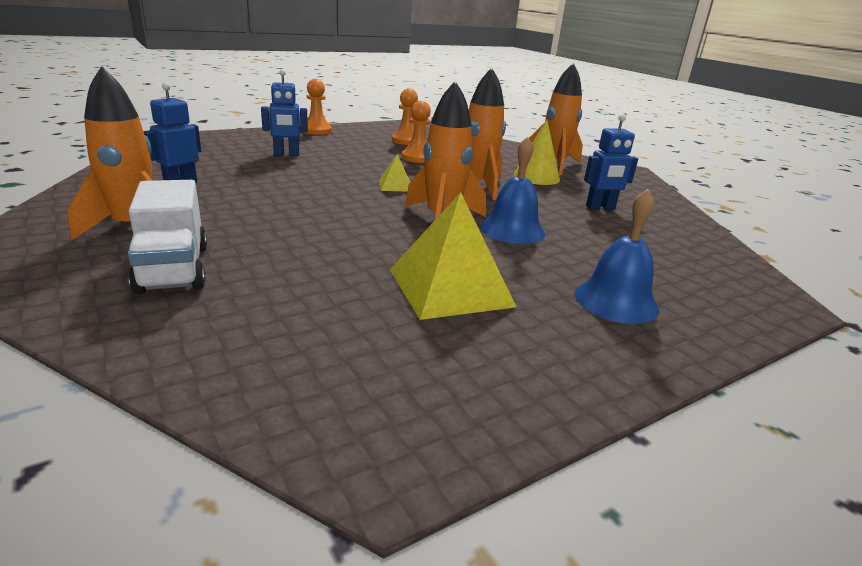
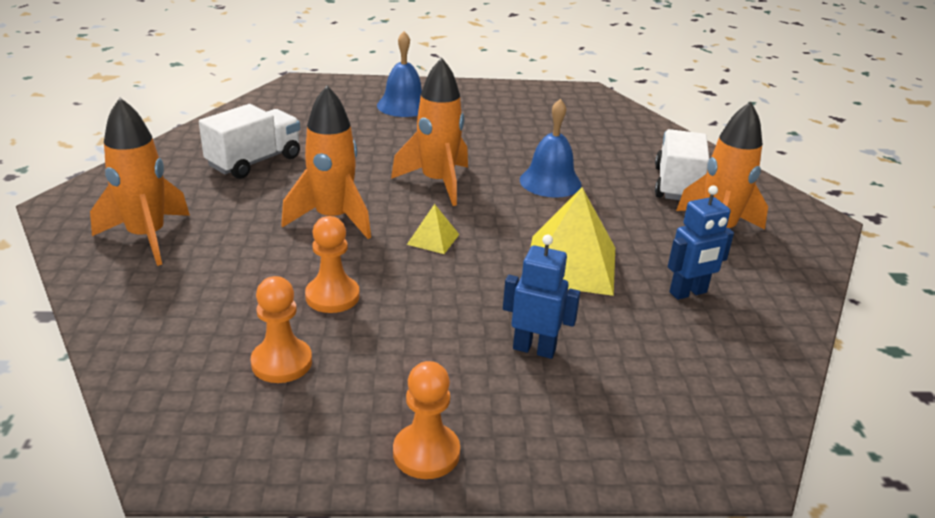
camera: 150 degrees left, 5 degrees up
(450, 287) = (497, 134): yellow pyramid -> yellow pyramid (570, 264)
(512, 230) = (388, 160): blue bell -> blue bell (550, 182)
(536, 177) = (229, 217): yellow cone -> none
(600, 208) = (254, 161): blue robot -> white truck

